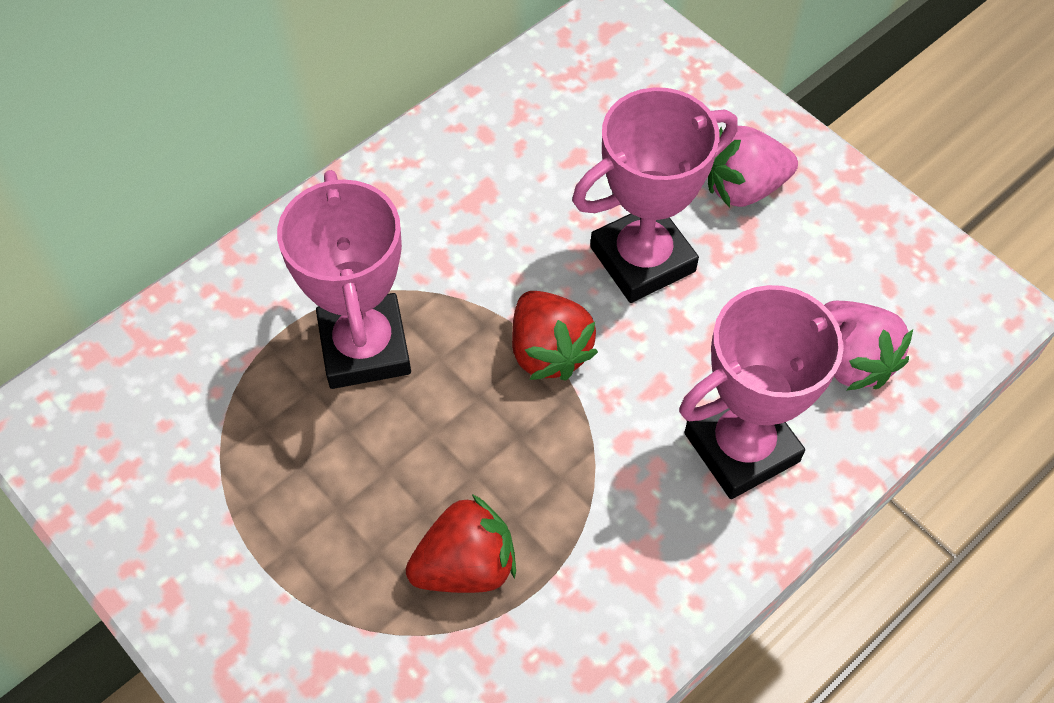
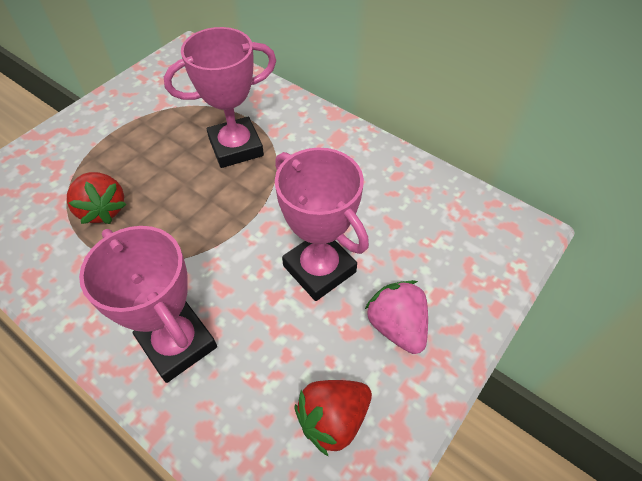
camera: 80 degrees right, 5 degrees down
(549, 351) = (242, 228): red strawberry -> red strawberry (333, 419)
(852, 360) = (254, 416): pink strawberry -> none

